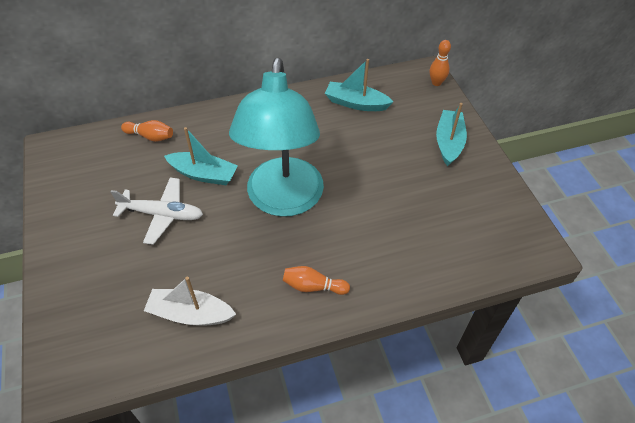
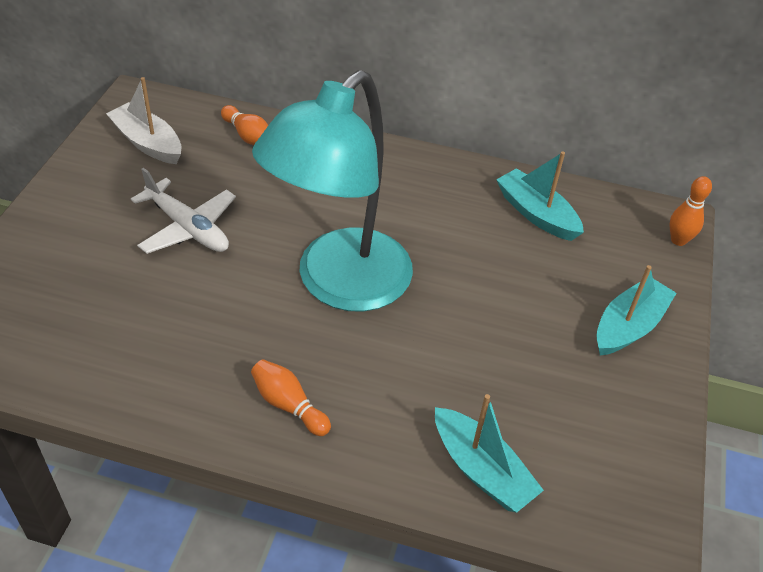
camera: 30 degrees right, 5 degrees down
(190, 314) = (124, 353): white boat -> white boat (148, 143)
(203, 174) = (271, 207): turquoise boat -> turquoise boat (481, 470)

